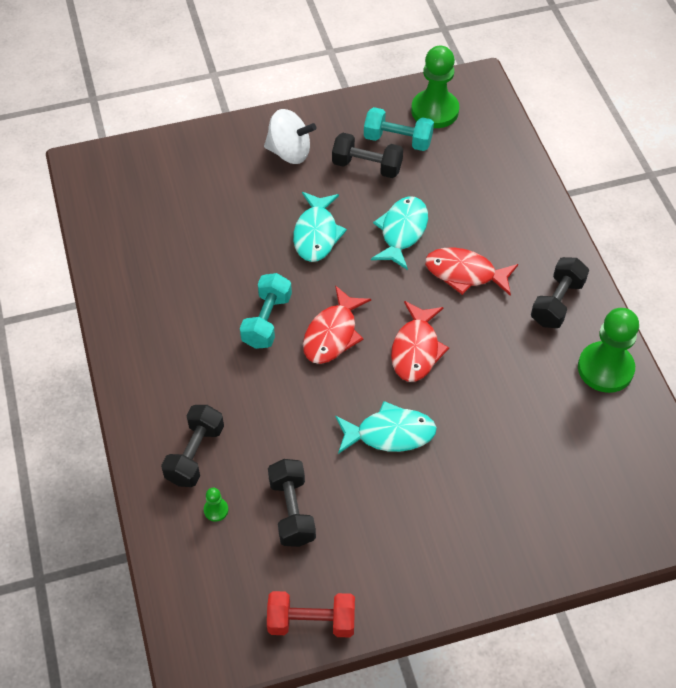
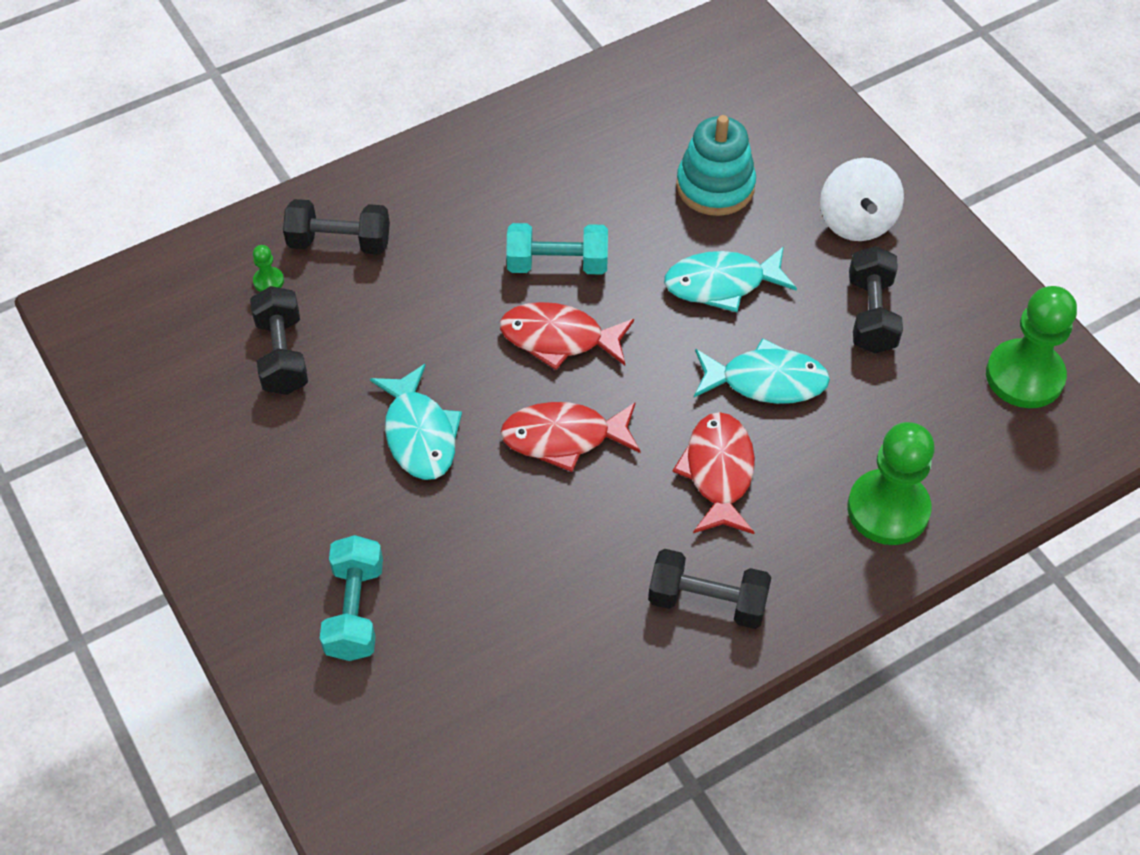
camera: 75 degrees right, 0 degrees up
(231, 216) = (715, 186): none -> turquoise stacking toy
(292, 511) = (282, 355): black dumbbell -> black dumbbell turned 75 degrees counterclockwise
(311, 621) = (139, 407): red dumbbell -> none
(397, 140) = (940, 341): turquoise dumbbell -> turquoise dumbbell (355, 610)
(605, 368) = (605, 685): green pawn -> green pawn (888, 509)

